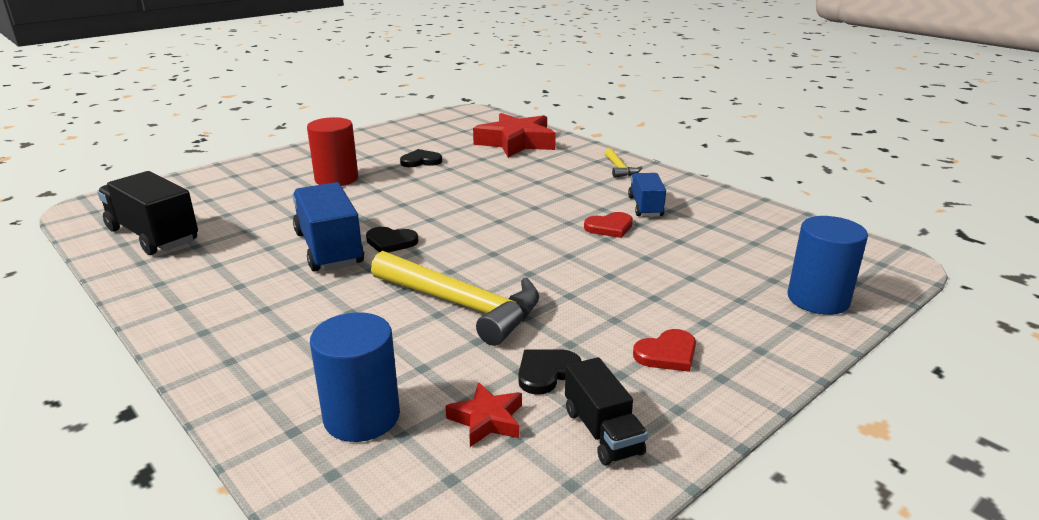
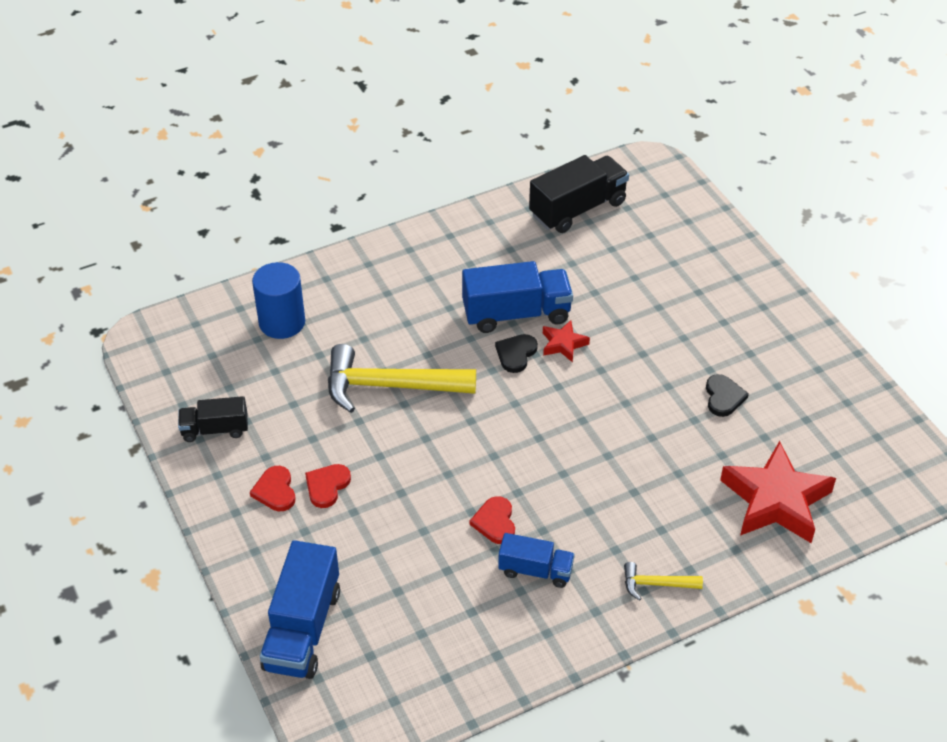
camera: 105 degrees right, 20 degrees up
(336, 179) = (683, 324): red cylinder -> none
(462, 305) = (390, 386): yellow hammer -> yellow hammer turned 45 degrees clockwise
(487, 420) = (252, 378): red star -> red star (563, 344)
(546, 372) = (285, 417): black heart -> none
(634, 319) = (327, 486): none -> red heart
(818, 299) = (303, 629): blue cylinder -> blue truck

